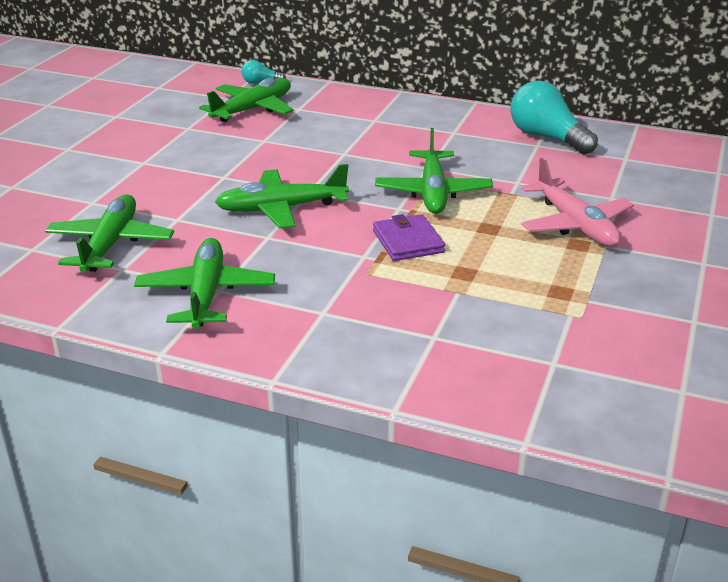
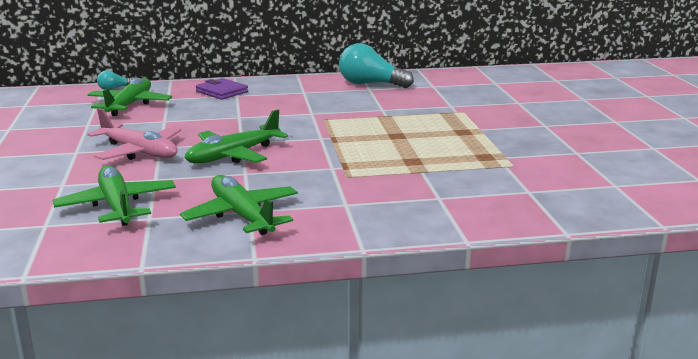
camera: 30 degrees left, 10 degrees down
(408, 241) = (352, 154): purple wallet -> purple wallet (222, 92)
(433, 192) = (333, 125): green plane -> none
(574, 224) = (447, 123): pink plane -> pink plane (139, 152)

